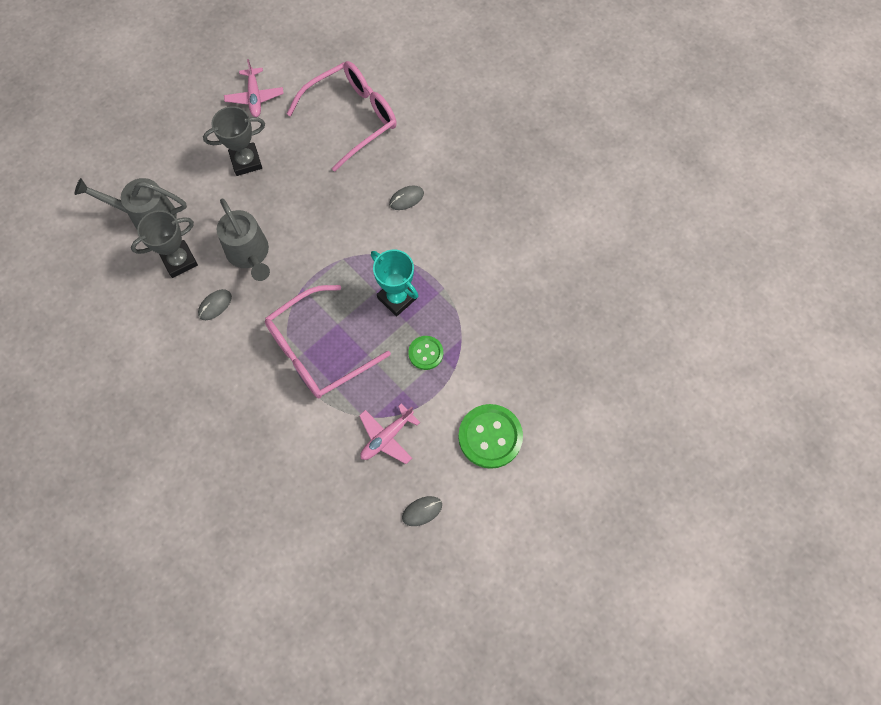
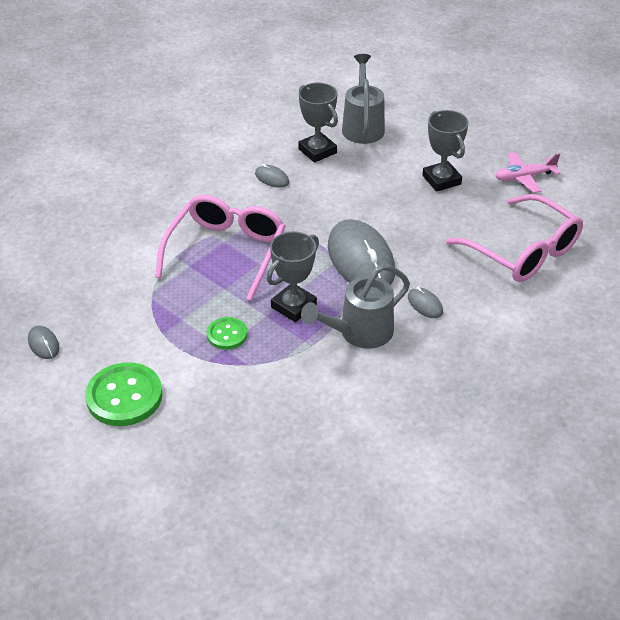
camera: 85 degrees right, 25 degrees down
(250, 255) = (331, 194): grey watering can -> grey watering can (359, 333)
(318, 350) = (226, 251): pink glasses -> pink glasses turned 60 degrees clockwise
(345, 240) = (360, 259): none -> grey mouse
(386, 437) = (128, 310): pink plane -> none
(397, 298) = (294, 306): turquoise trophy -> grey trophy

